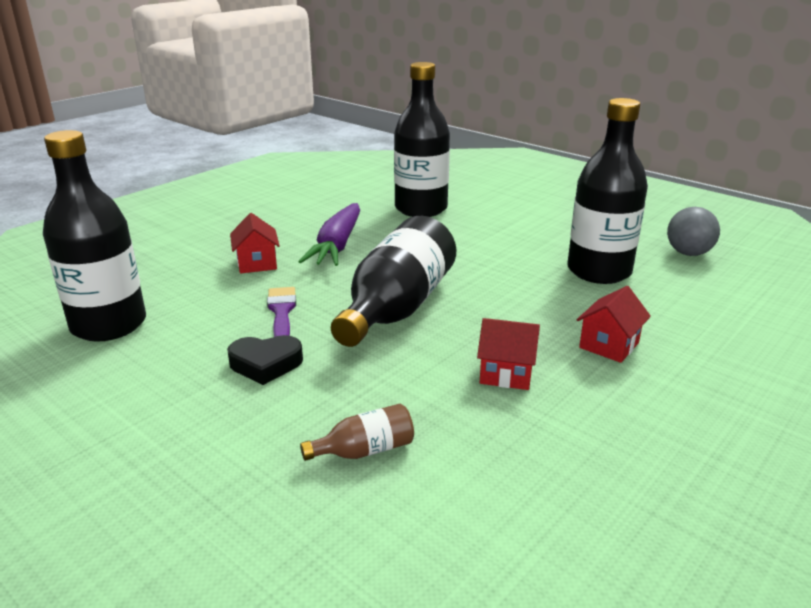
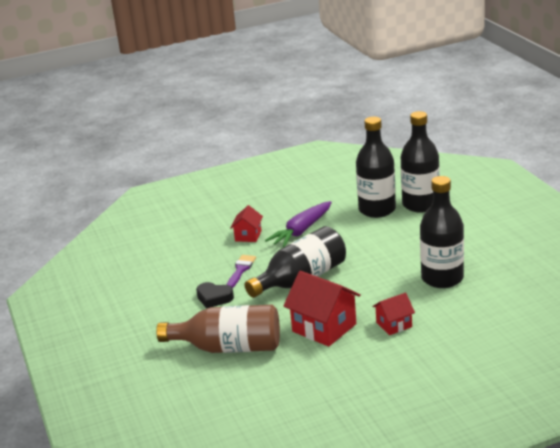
camera: 30 degrees right, 0 degrees up
(109, 325) = (155, 261): black bottle -> black bottle (420, 204)
(365, 450) = (229, 348): brown bottle -> brown bottle, size x2.30
(506, 373) = (324, 328): red house -> red house, size x1.77
(688, 253) = (518, 276): grey ball -> none

